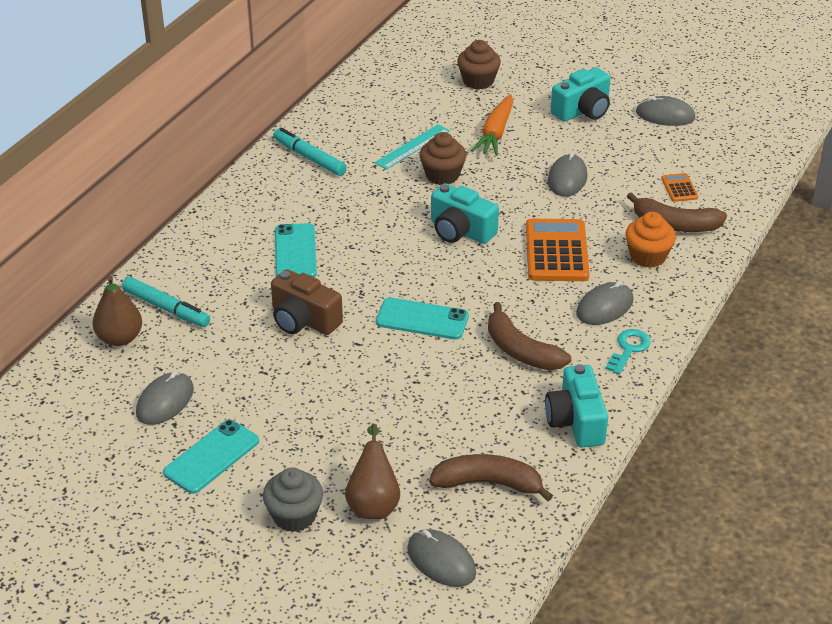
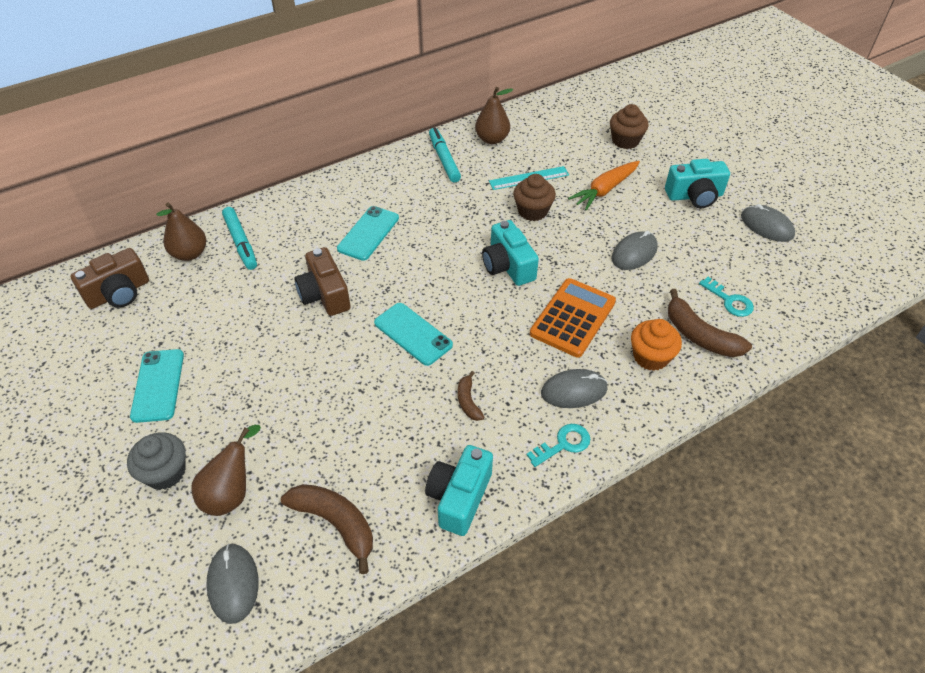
camera: 30 degrees right, 10 degrees up
(79, 401) = (119, 293): none -> brown camera
(165, 401) = (171, 320): grey mouse -> none
(212, 457) = (158, 385): turquoise phone -> turquoise phone turned 75 degrees counterclockwise
(342, 122) = (492, 139): none -> brown pear
(521, 351) = (468, 401): brown banana -> brown banana, size x0.55
(679, 188) = (730, 301): orange calculator -> turquoise key

